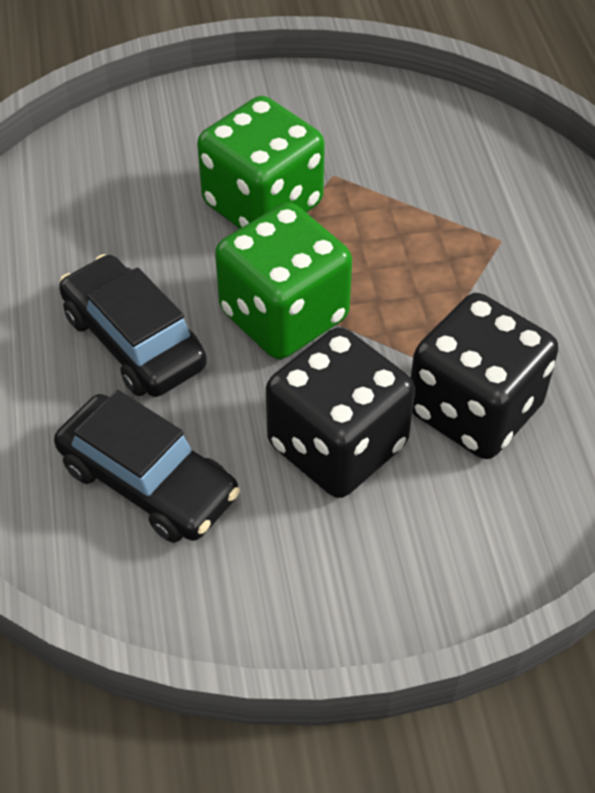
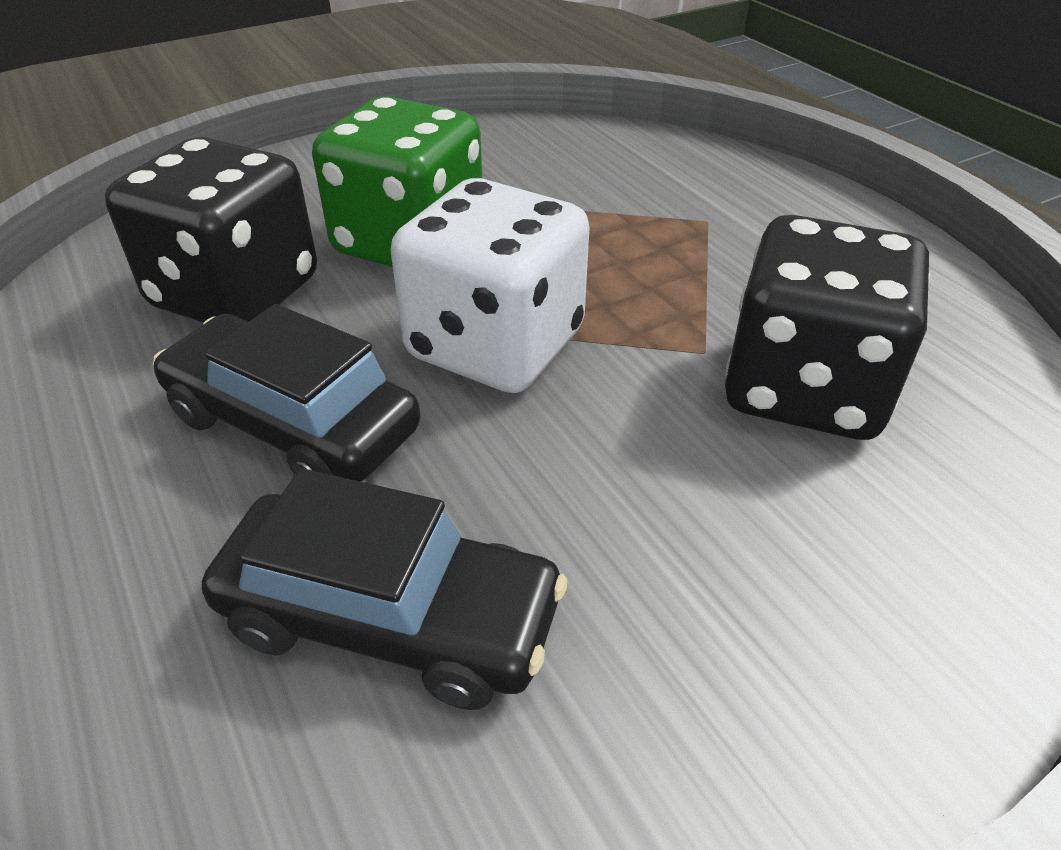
camera: 20 degrees left, 10 degrees down
(284, 316) = (495, 345): green dice -> white dice
(337, 445) = (657, 480): black dice -> black dice (236, 293)

